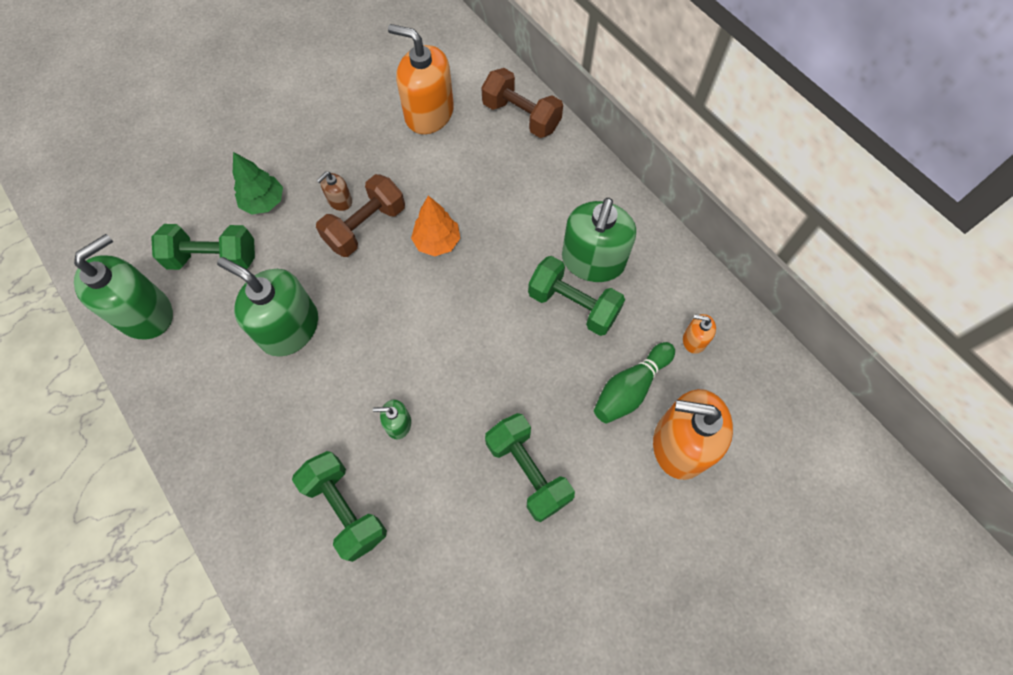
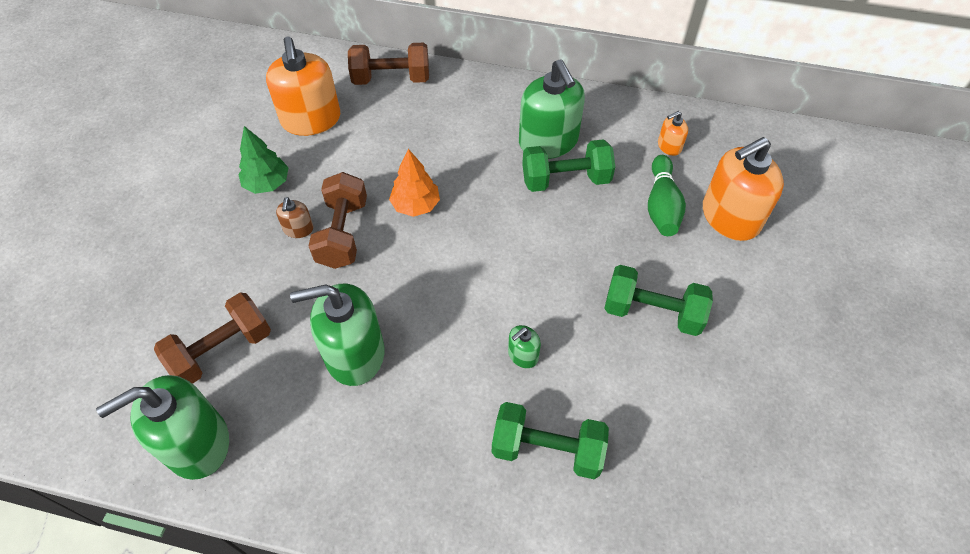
camera: 40 degrees left, 10 degrees down
(145, 313) = (197, 443): green soap dispenser -> green soap dispenser turned 120 degrees counterclockwise
(214, 258) = (222, 350): green dumbbell -> brown dumbbell
(264, 202) = (226, 275): green tree -> green tree (267, 183)
(429, 113) = (311, 119): orange soap dispenser -> orange soap dispenser turned 90 degrees counterclockwise

